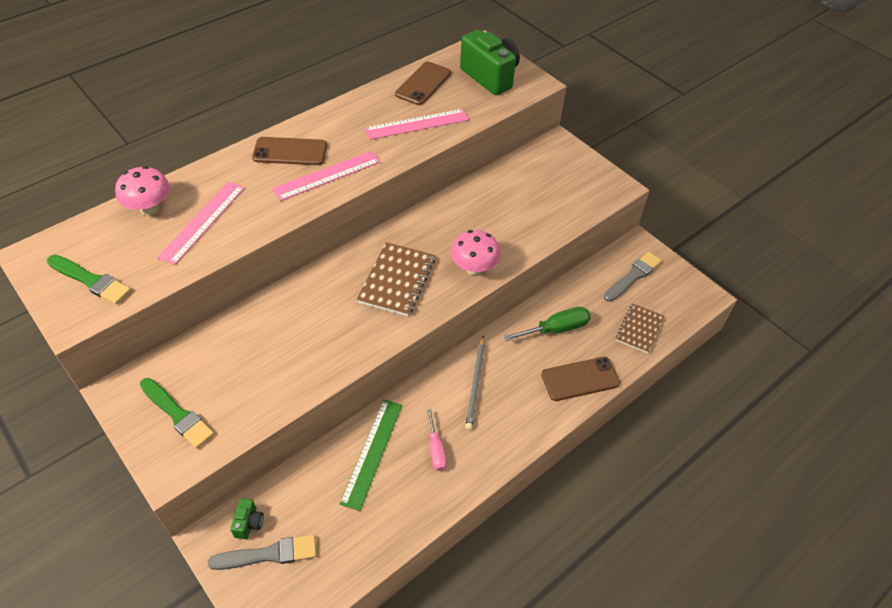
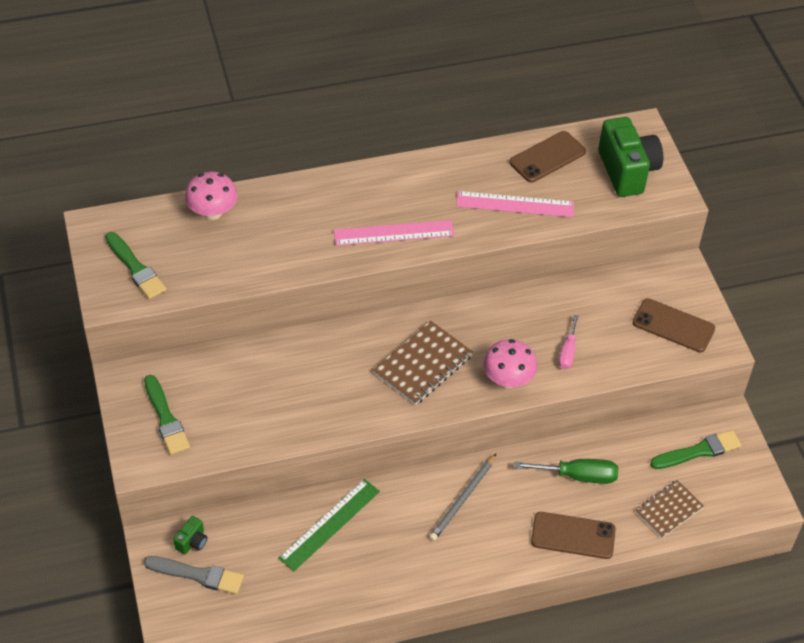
camera: 25 degrees right, 0 degrees up
(203, 222) = (255, 243): pink ruler -> none
(290, 152) = (369, 194): brown phone -> brown phone (673, 326)
(436, 450) = (391, 546): pink screwdriver -> pink screwdriver (568, 352)
(633, 276) = (699, 451): grey brush -> green brush

